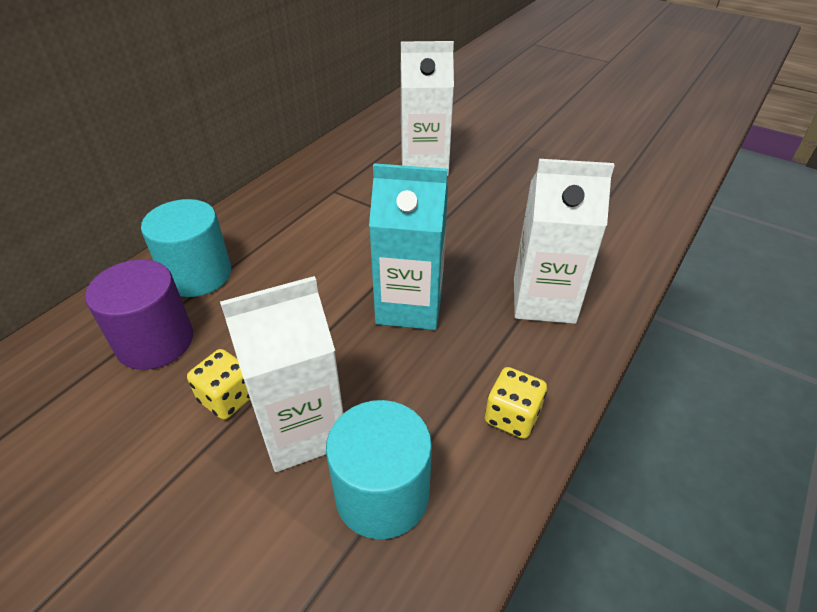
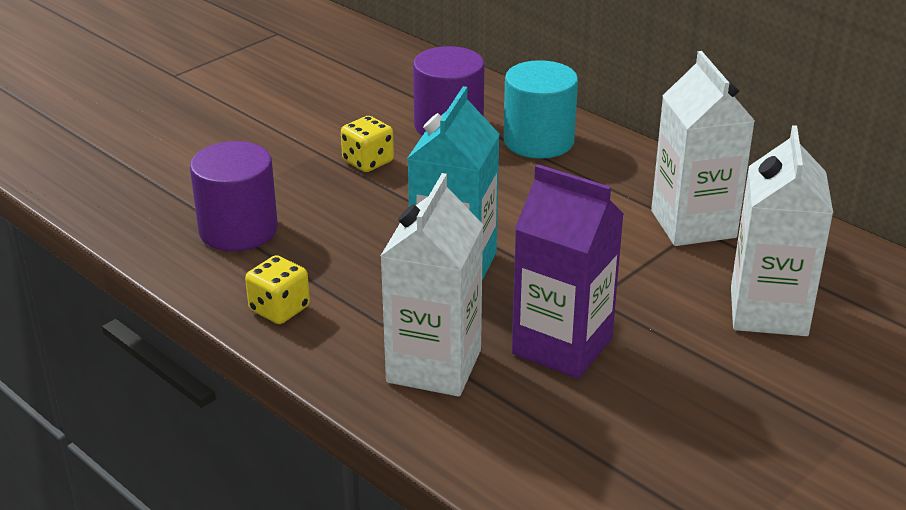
camera: 100 degrees right, 10 degrees down
(302, 430) = (318, 196): white carton -> white carton (693, 224)
(382, 494) = (238, 230): turquoise cylinder -> purple cylinder
(492, 241) = (562, 346): none -> purple carton

